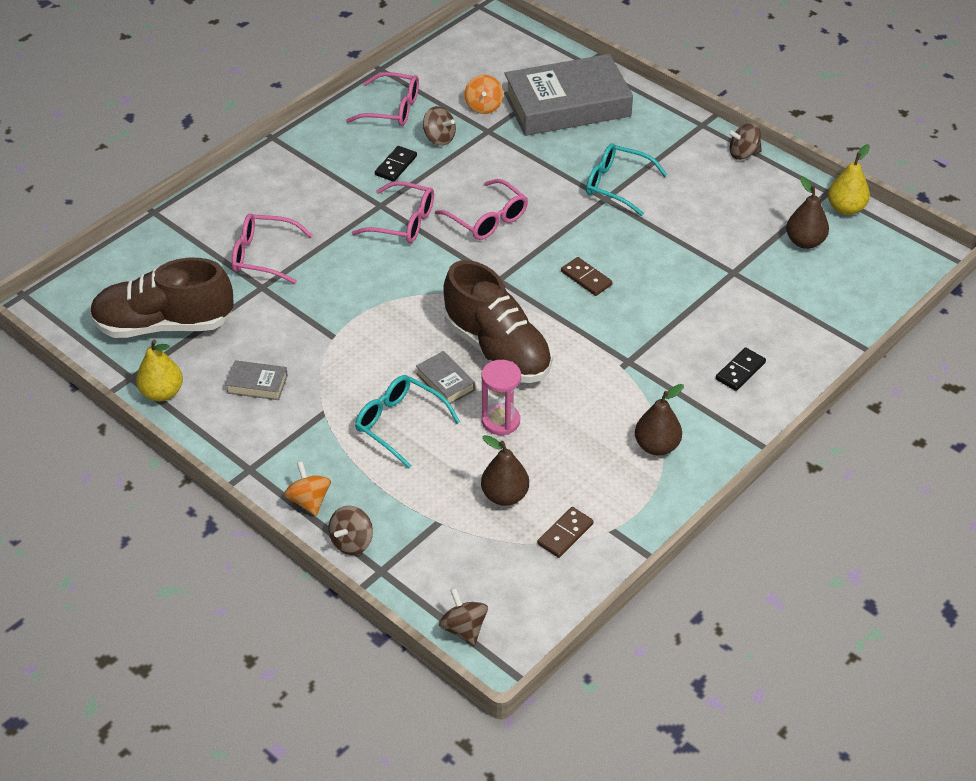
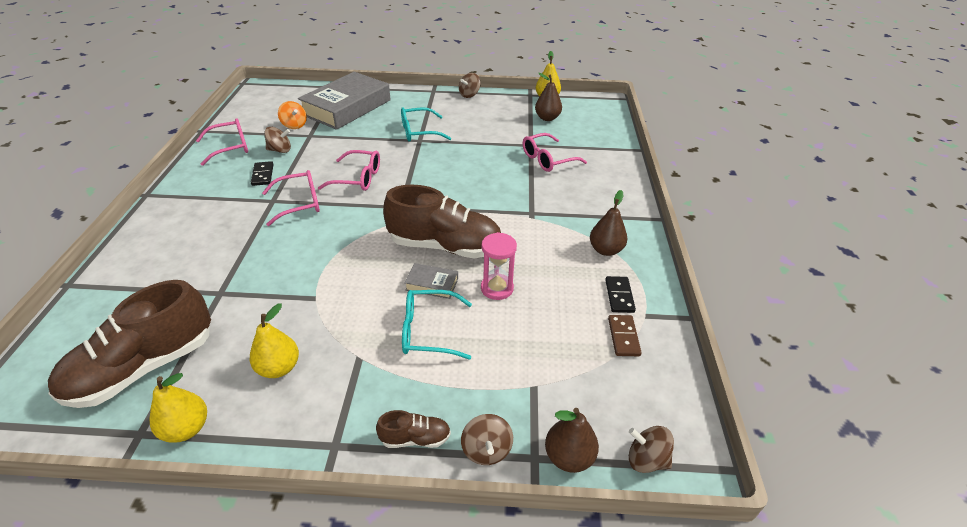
camera: 40 degrees left, 5 degrees down
(257, 384) = (279, 368): grey book -> yellow pear
(263, 255) = (202, 271): pink glasses -> pink glasses (547, 159)
(309, 501) = (415, 438): orange spinning top -> brown shoe
(505, 495) = (556, 336): brown pear -> brown pear (568, 456)
(586, 278) = (455, 182): brown domino -> none
(740, 371) = (595, 188): black domino -> black domino (619, 296)

